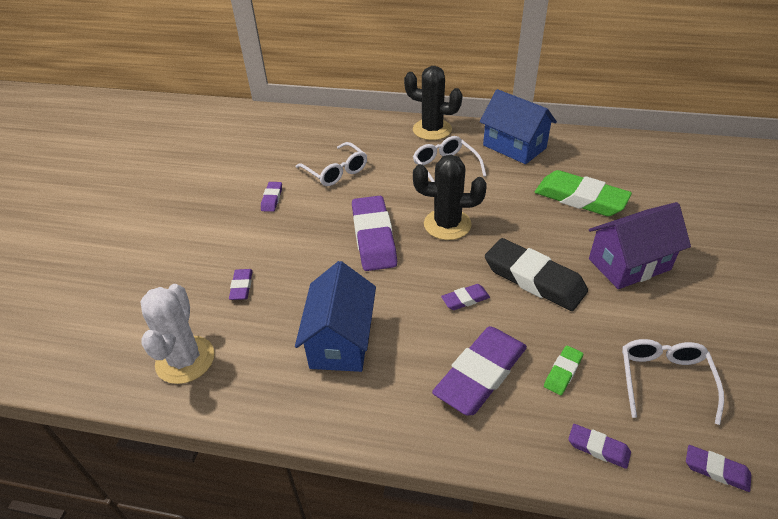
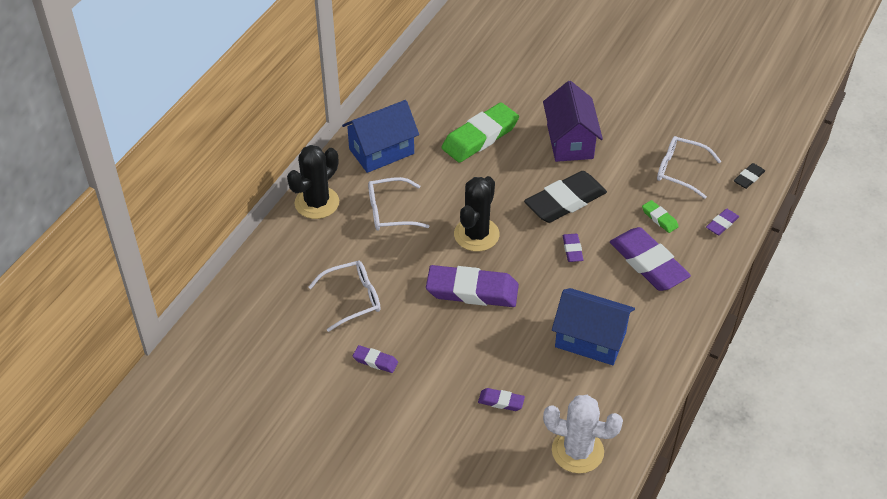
camera: 75 degrees left, 5 degrees up
(716, 470) = (748, 178): purple eraser -> black eraser

